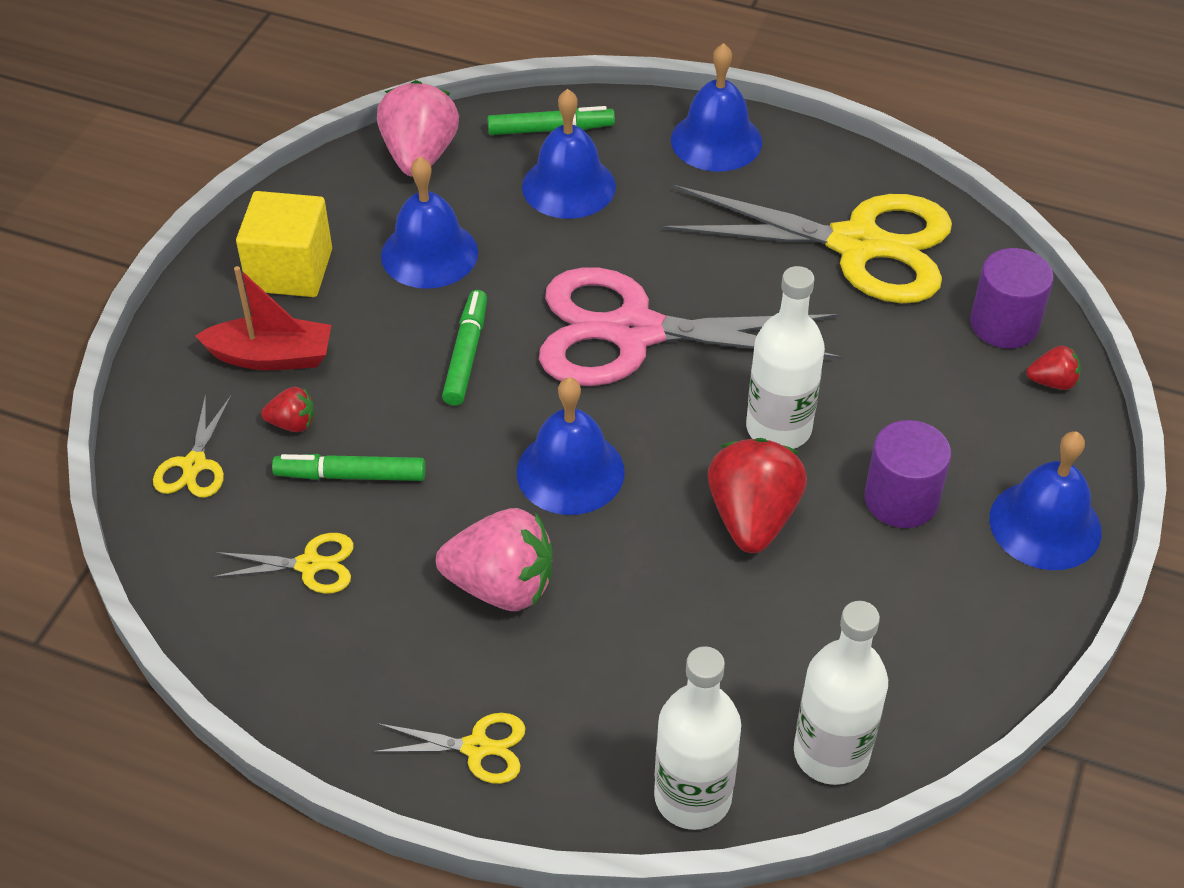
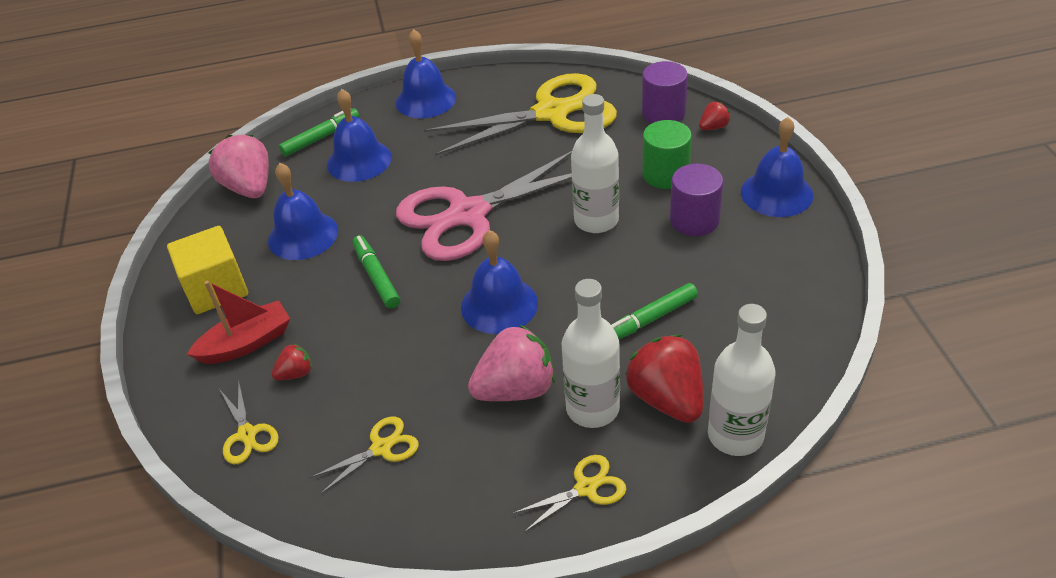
camera: 30 degrees left, 5 degrees down
(351, 475) = (363, 381): green marker -> green marker (650, 319)
(752, 517) = (625, 272): red strawberry -> red strawberry (667, 399)
(831, 753) = (785, 365): white bottle -> white bottle (592, 408)
(923, 415) = (665, 174): none -> green cylinder

